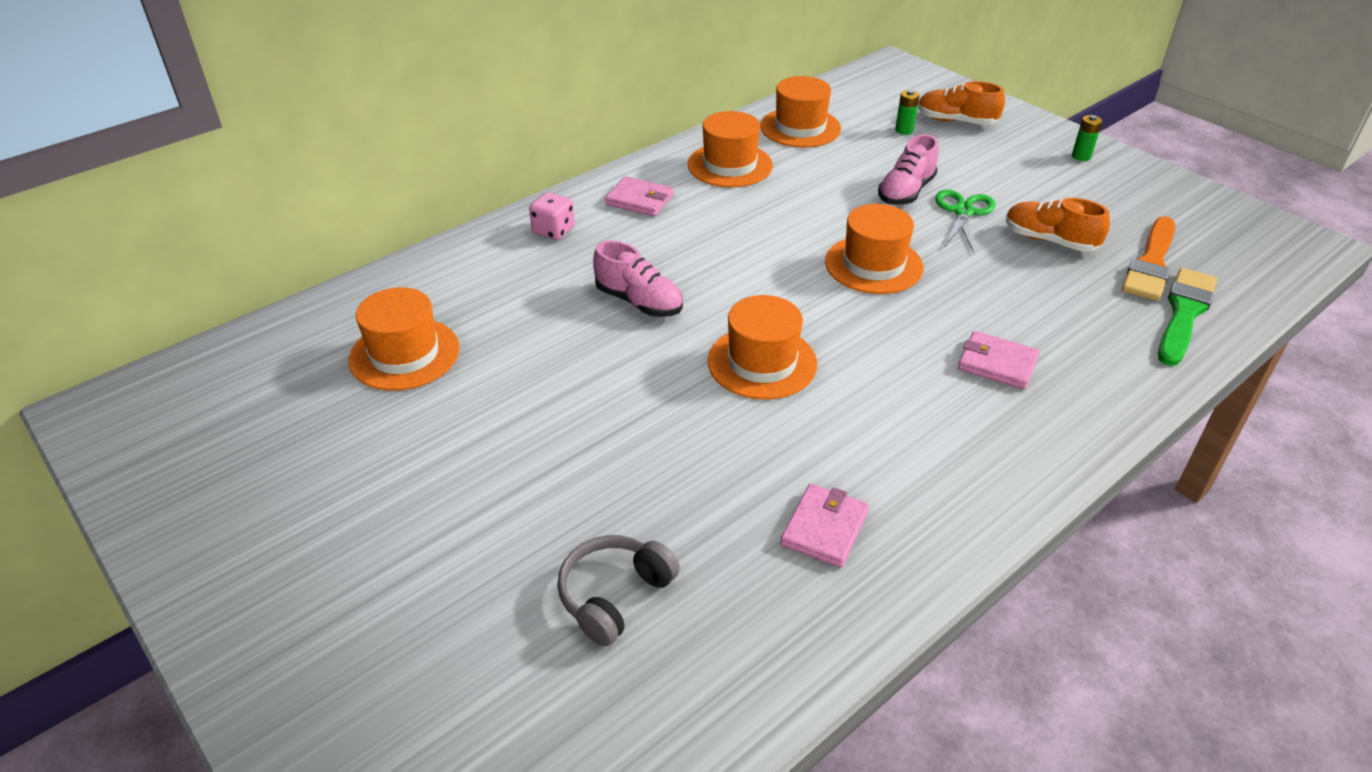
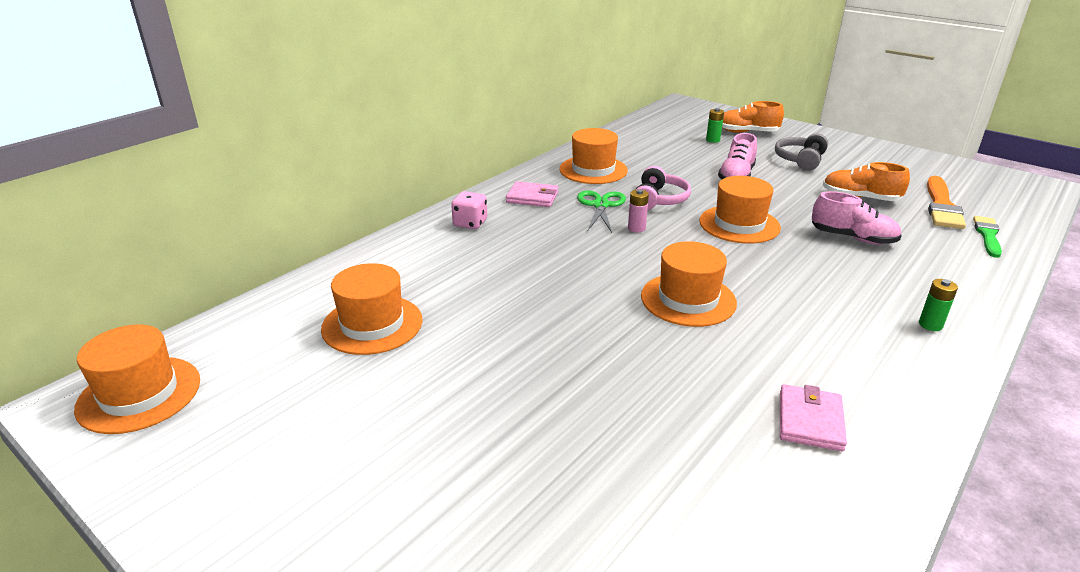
camera: 10 degrees left, 10 degrees down
(614, 595) = (652, 505): grey headphones -> grey headphones (800, 160)
(639, 302) = (564, 266): pink shoe -> pink shoe (852, 238)
(745, 258) = (636, 228): none -> pink battery
(791, 218) = (659, 199): none -> pink headphones
(800, 127) = (635, 143): orange hat -> orange hat (139, 394)
(963, 212) = (786, 185): green scissors -> green scissors (601, 205)
(997, 363) = (874, 281): pink wallet -> none
(1081, 156) = (848, 146): green battery -> green battery (930, 325)
(1184, 313) = (987, 235): green brush -> green brush, size x0.65

